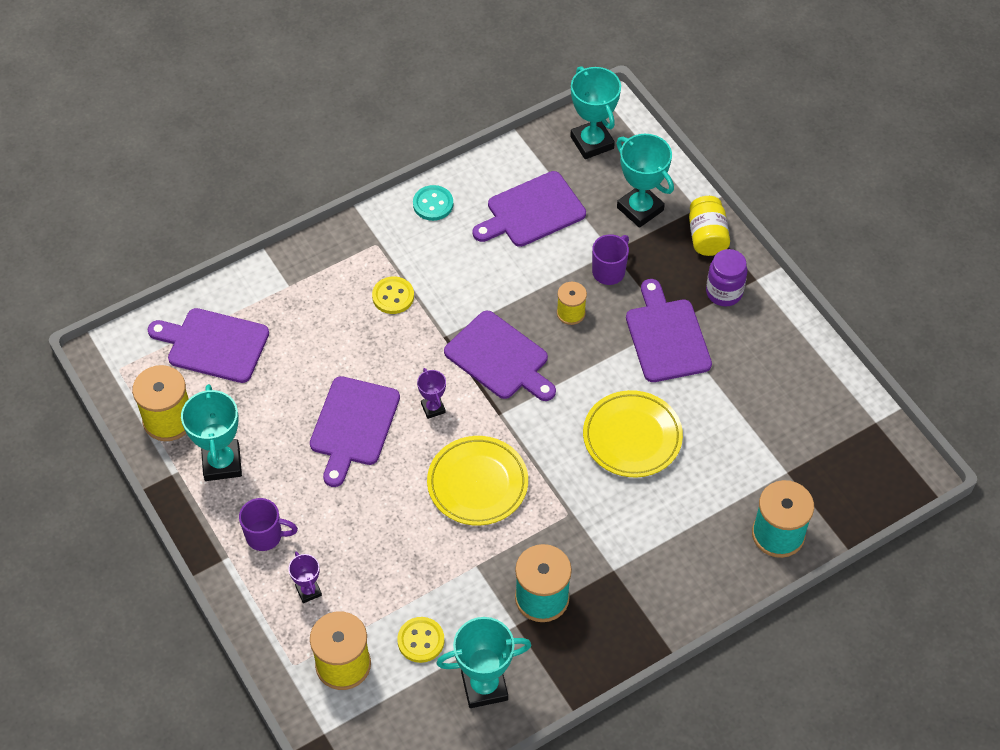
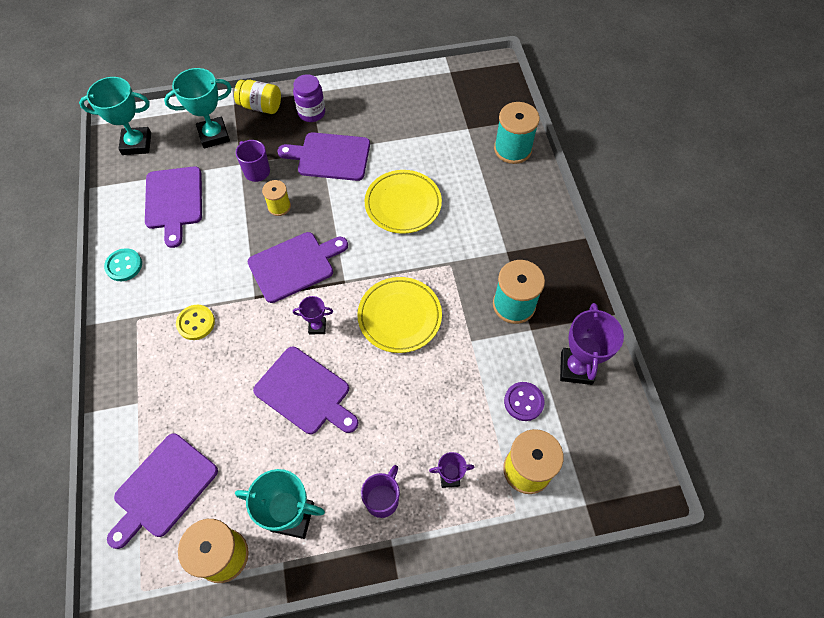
camera: 70 degrees left, 5 degrees up
(421, 640) = (523, 402): yellow button -> purple button
(484, 686) = (576, 368): turquoise trophy -> purple trophy

